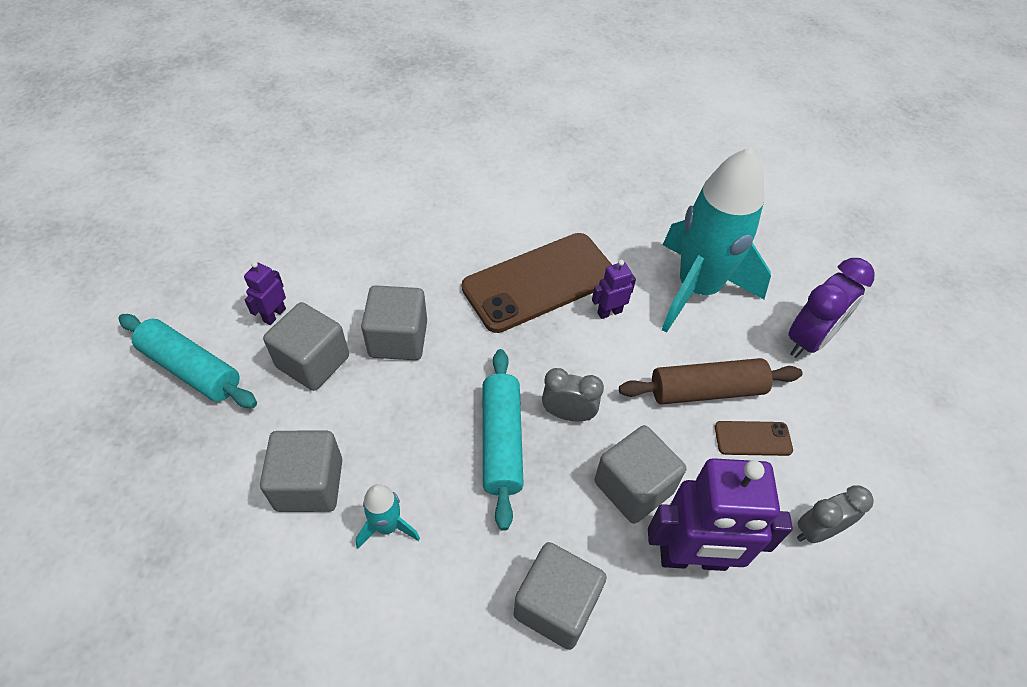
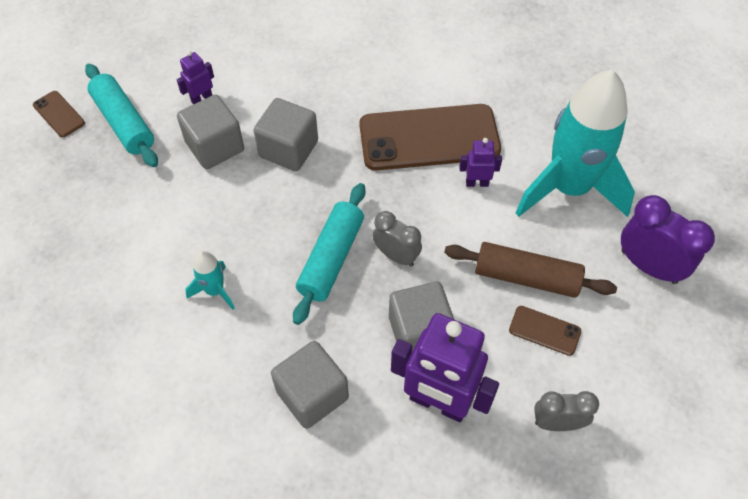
camera: 25 degrees right, 5 degrees up
(103, 384) = (59, 114): none -> brown phone
(309, 484) = (172, 239): grey cube -> none
(809, 340) = (648, 266): purple clock -> purple clock turned 120 degrees counterclockwise

